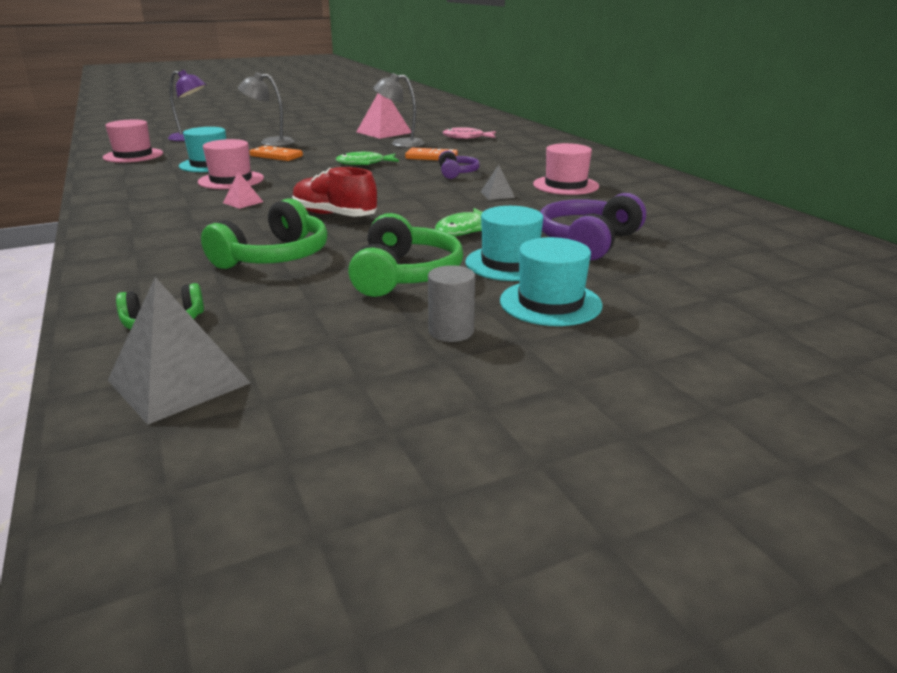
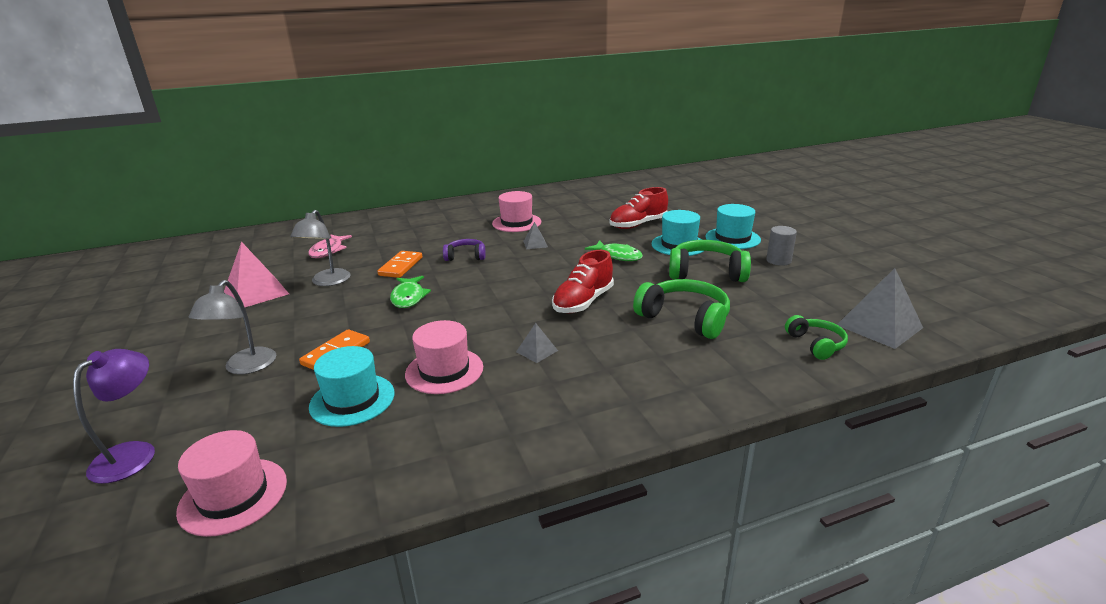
camera: 85 degrees left, 0 degrees up
(243, 202) = (537, 351): pink pyramid -> grey pyramid
(588, 241) = (638, 225): purple headphones -> red shoe

